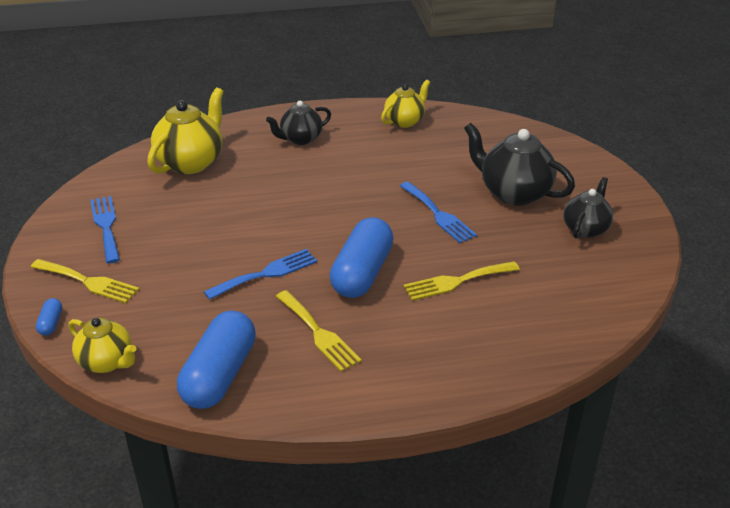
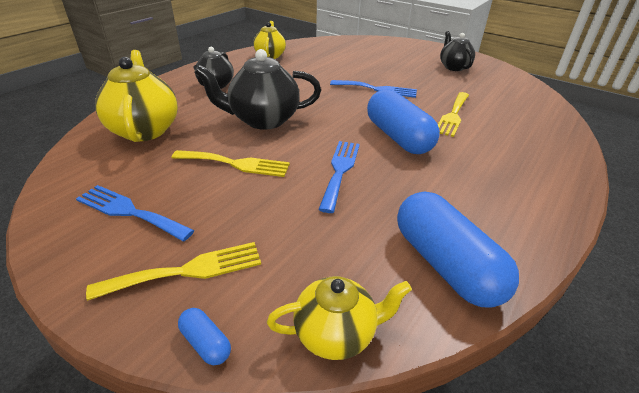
camera: 45 degrees left, 0 degrees up
(318, 333) = (446, 187): yellow fork -> yellow fork (236, 164)
(514, 193) = (393, 65): black teapot -> black teapot (263, 120)

